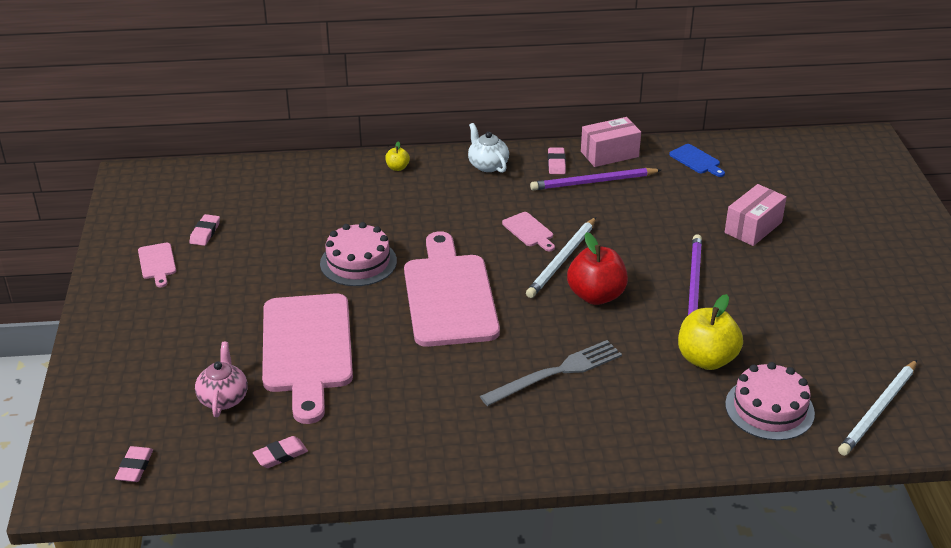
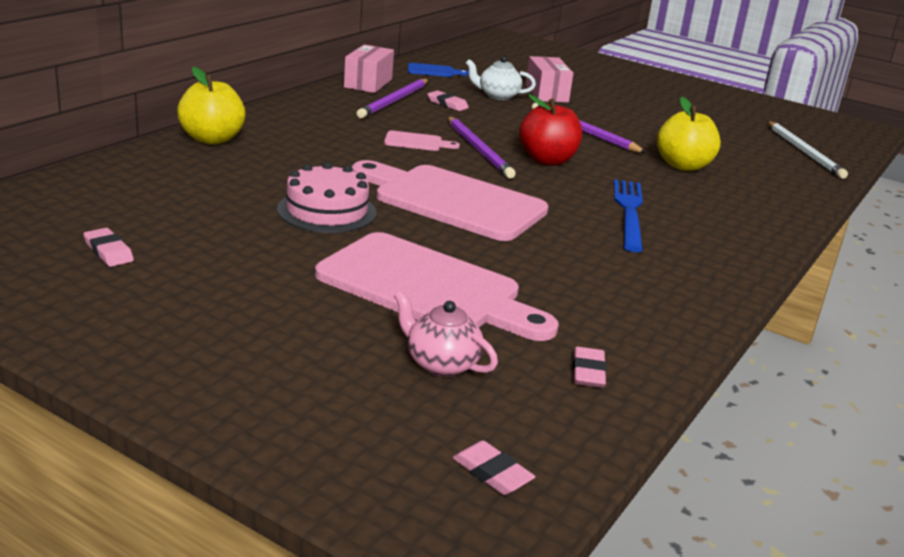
camera: 55 degrees left, 10 degrees down
(157, 263) = (105, 298): pink cutting board -> none
(397, 168) = (212, 139): yellow apple -> yellow apple, size x2.16
(487, 165) = (290, 115): white teapot -> white teapot (498, 96)
(556, 163) = (342, 98): pink eraser -> pink eraser (447, 104)
(556, 372) = (629, 212): grey fork -> blue fork
(562, 260) = (479, 150): white pencil -> purple pencil
(769, 408) = (766, 174): pink cake -> none

